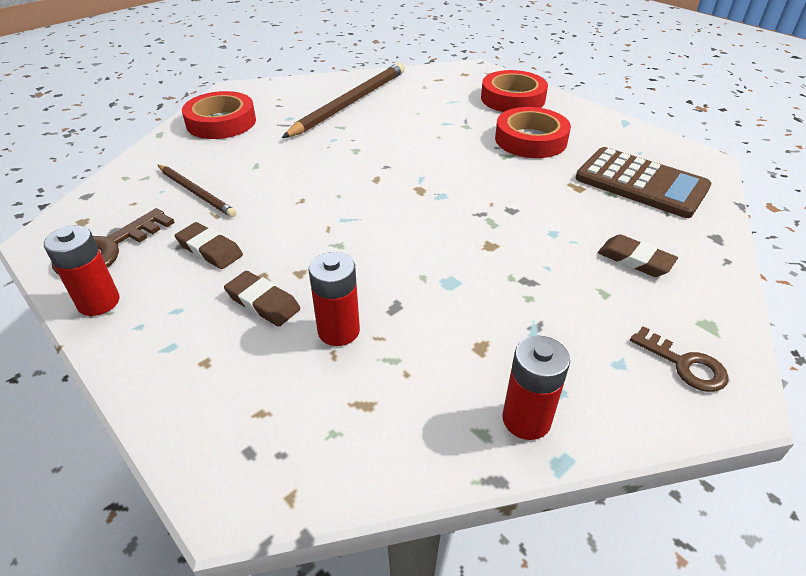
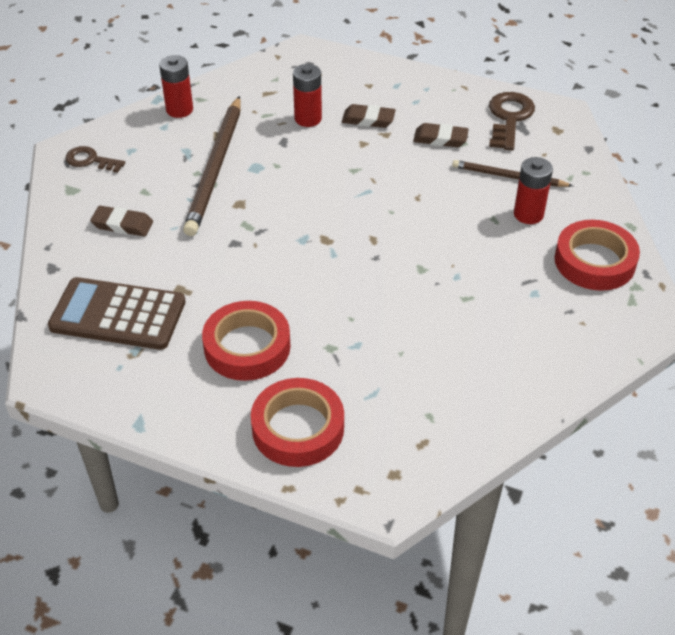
camera: 155 degrees right, 5 degrees up
(98, 302) = (466, 91): red battery -> red battery (528, 214)
(350, 103) = (492, 344): brown pencil -> brown pencil (215, 168)

